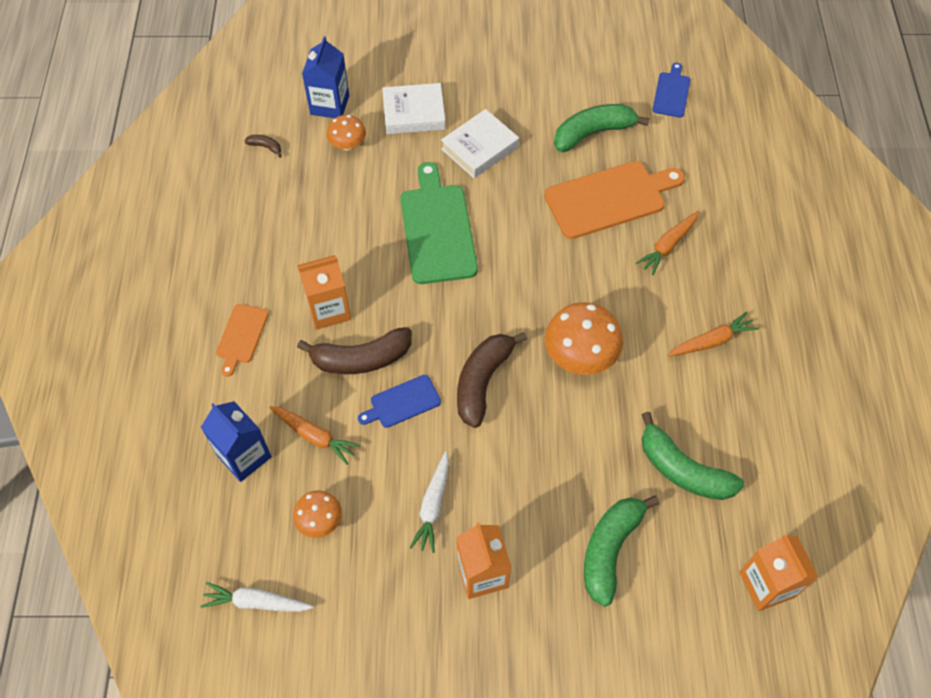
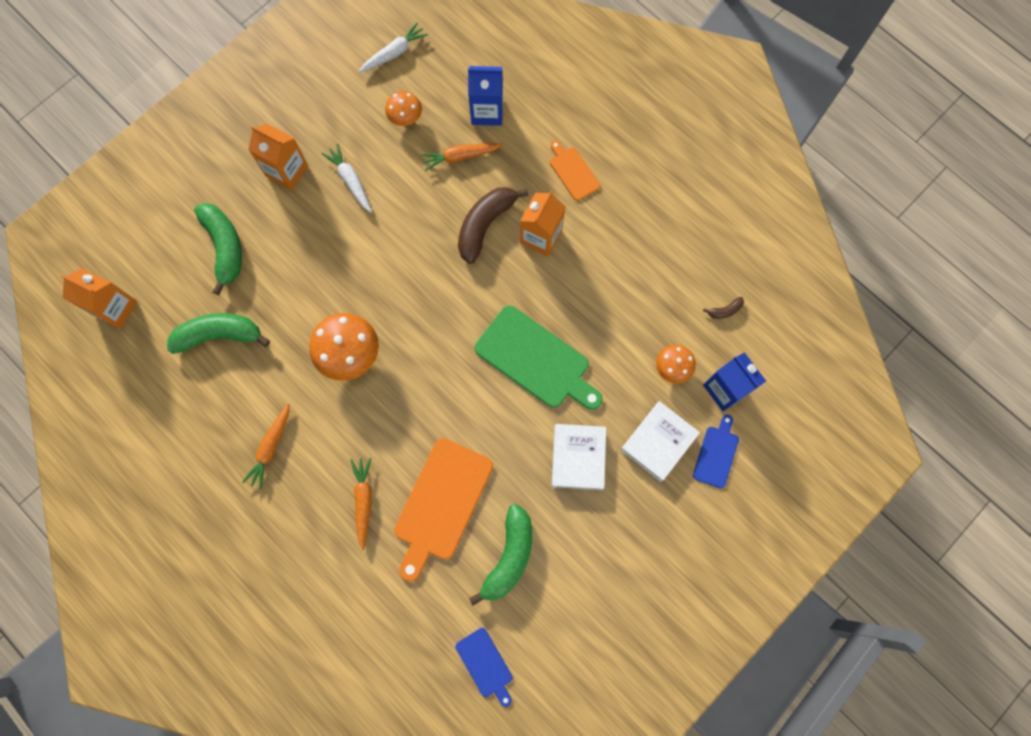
camera: 135 degrees right, 15 degrees up
(402, 402) = (430, 222): blue cutting board -> blue cutting board (716, 454)
(482, 381) = (395, 279): brown banana -> none

